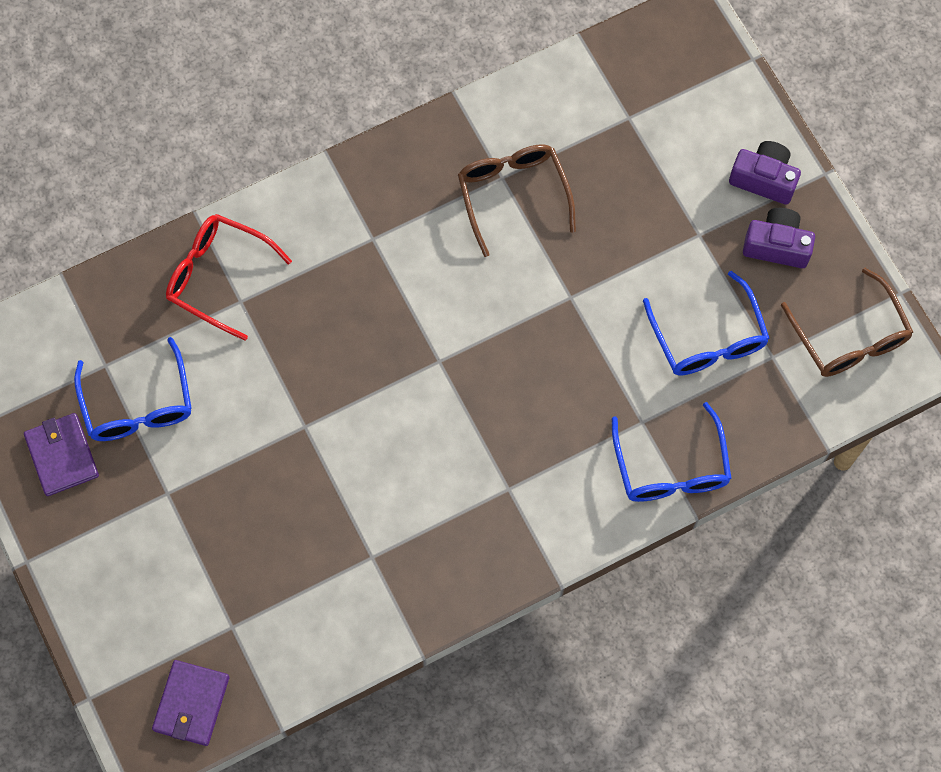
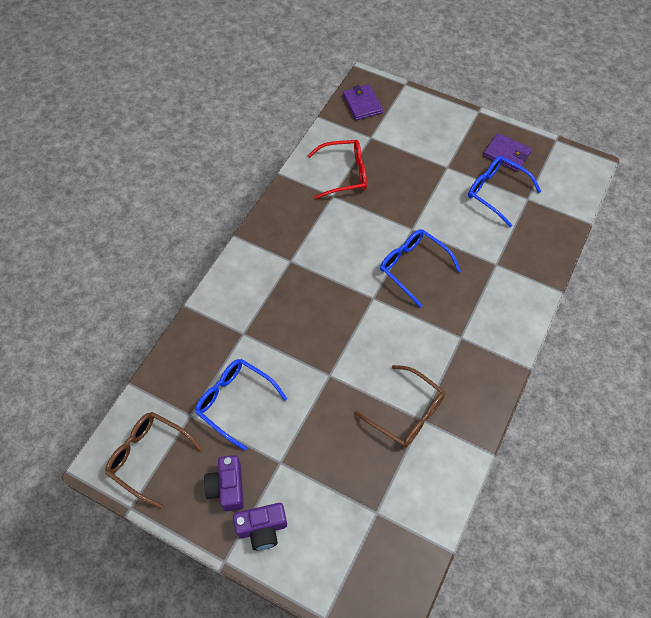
camera: 145 degrees right, 10 degrees down
(218, 277) = (518, 268): red glasses -> red glasses (344, 174)
(671, 467) = (212, 320): blue glasses -> blue glasses (413, 267)
(777, 245) = (227, 487): purple camera -> purple camera turned 105 degrees clockwise

